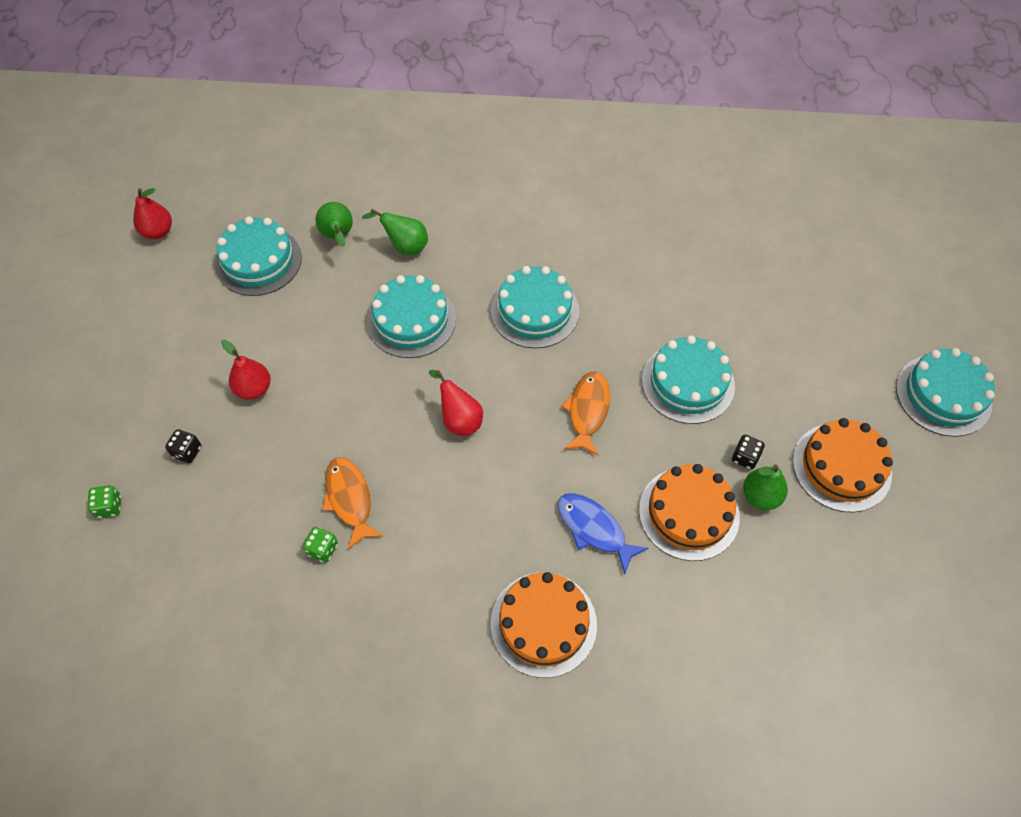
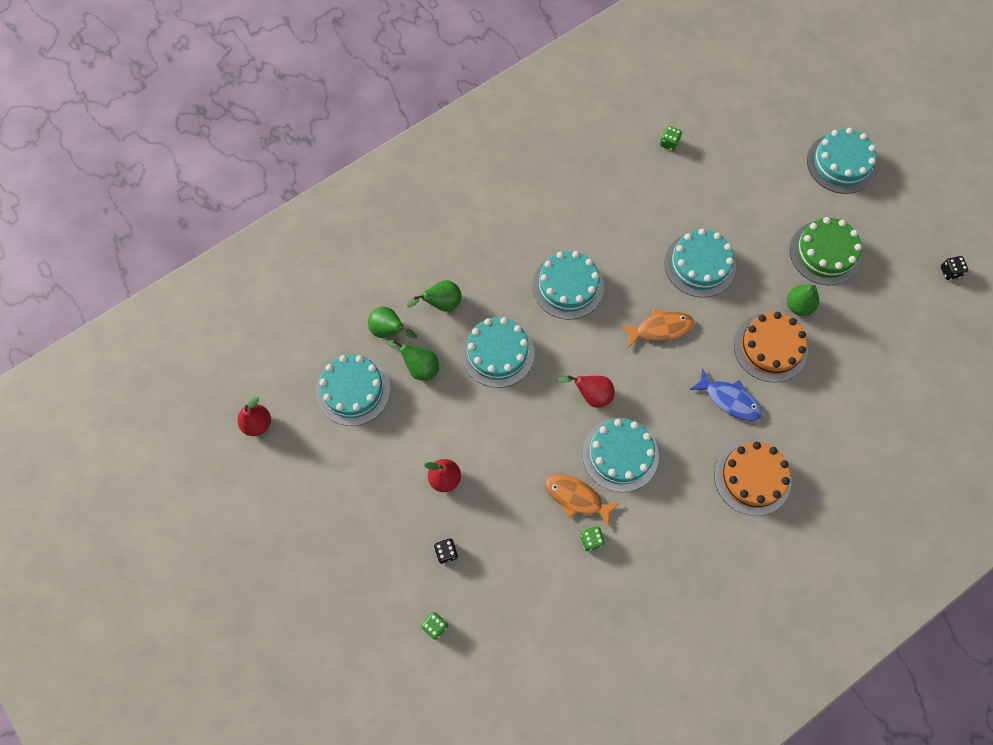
camera: 40 degrees left, 10 degrees up
(331, 283) = (419, 367): none -> green pear
(431, 494) = (620, 454): none -> turquoise cake
(587, 411) = (660, 329): orange fish -> orange fish turned 105 degrees clockwise
(594, 529) = (729, 399): blue fish -> blue fish turned 150 degrees counterclockwise
(745, 457) = (771, 288): black dice -> black dice (949, 272)
(762, 257) = (669, 143): none -> green dice
(841, 467) = (825, 253): orange cake -> green cake

